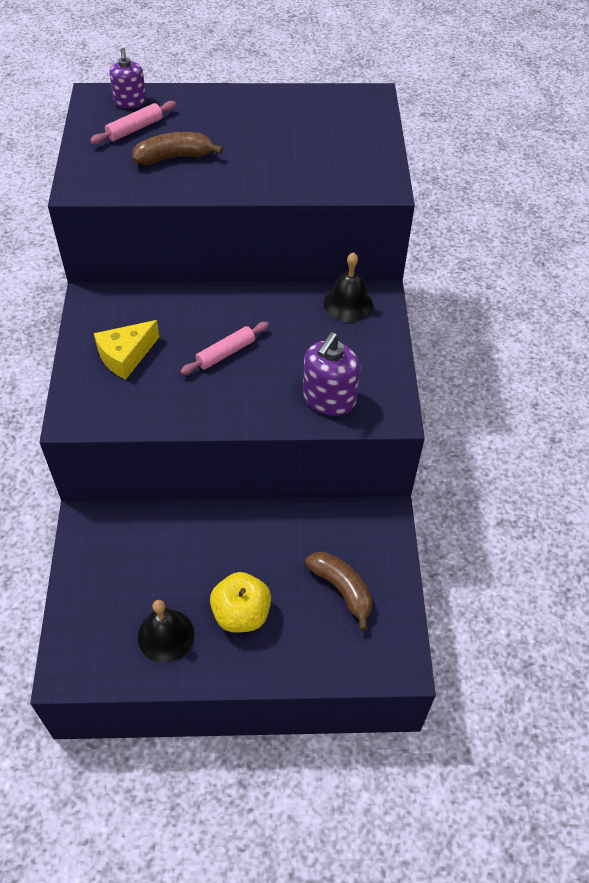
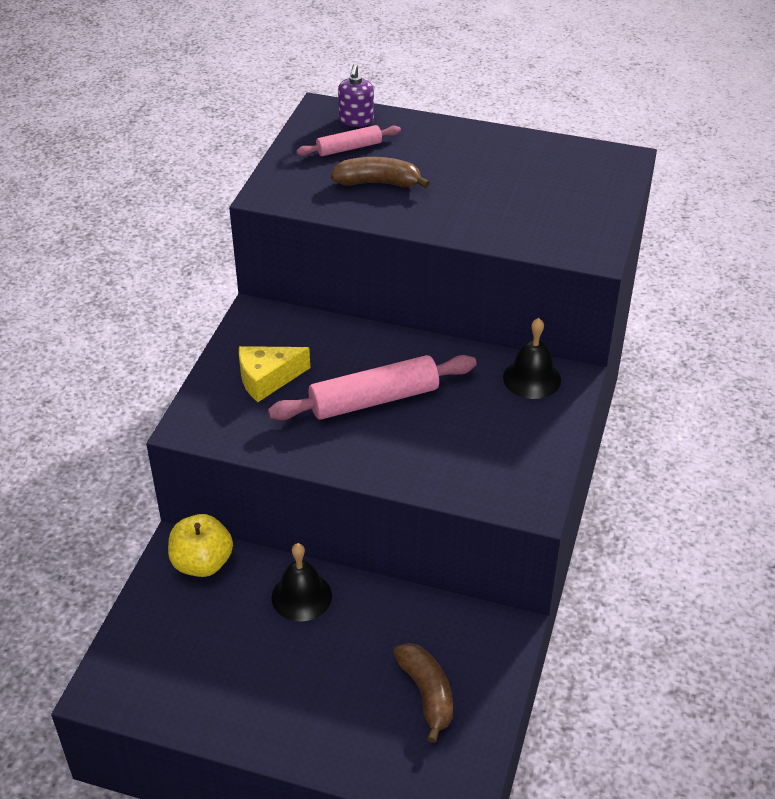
camera: 20 degrees right, 10 degrees down
(166, 635) = (215, 687): black bell -> black bell (301, 596)
(225, 353) = (374, 400): pink rolling pin -> pink rolling pin, size x1.80
(241, 614) = (304, 688): yellow apple -> yellow apple (202, 563)
(329, 399) = (467, 472): purple soap dispenser -> none

